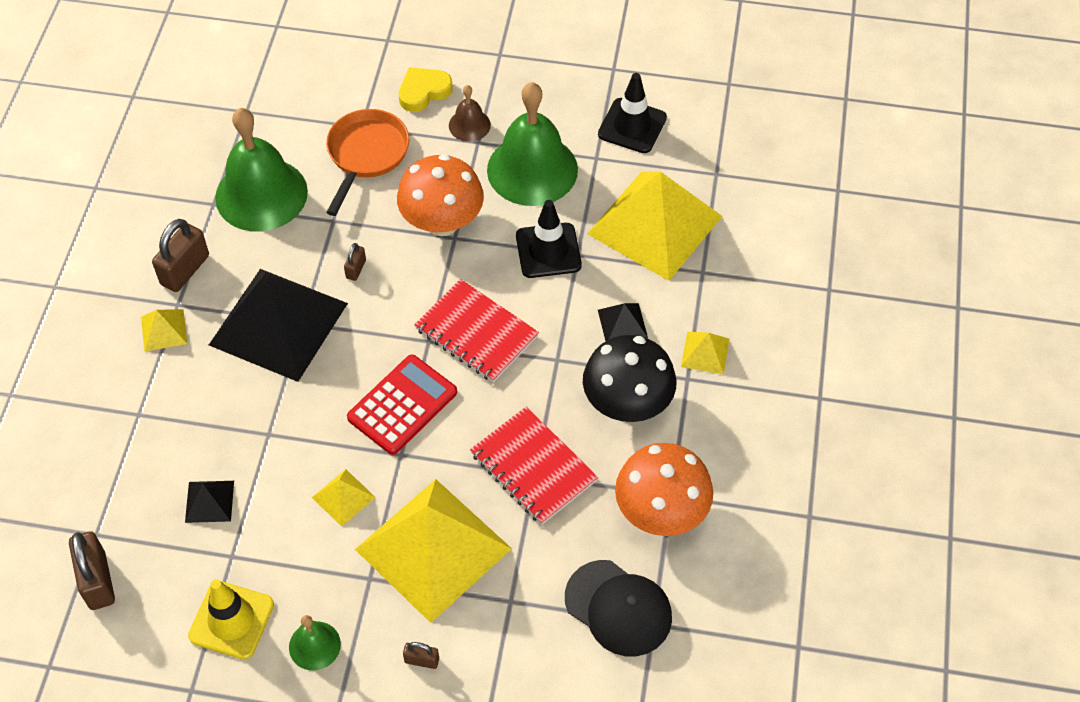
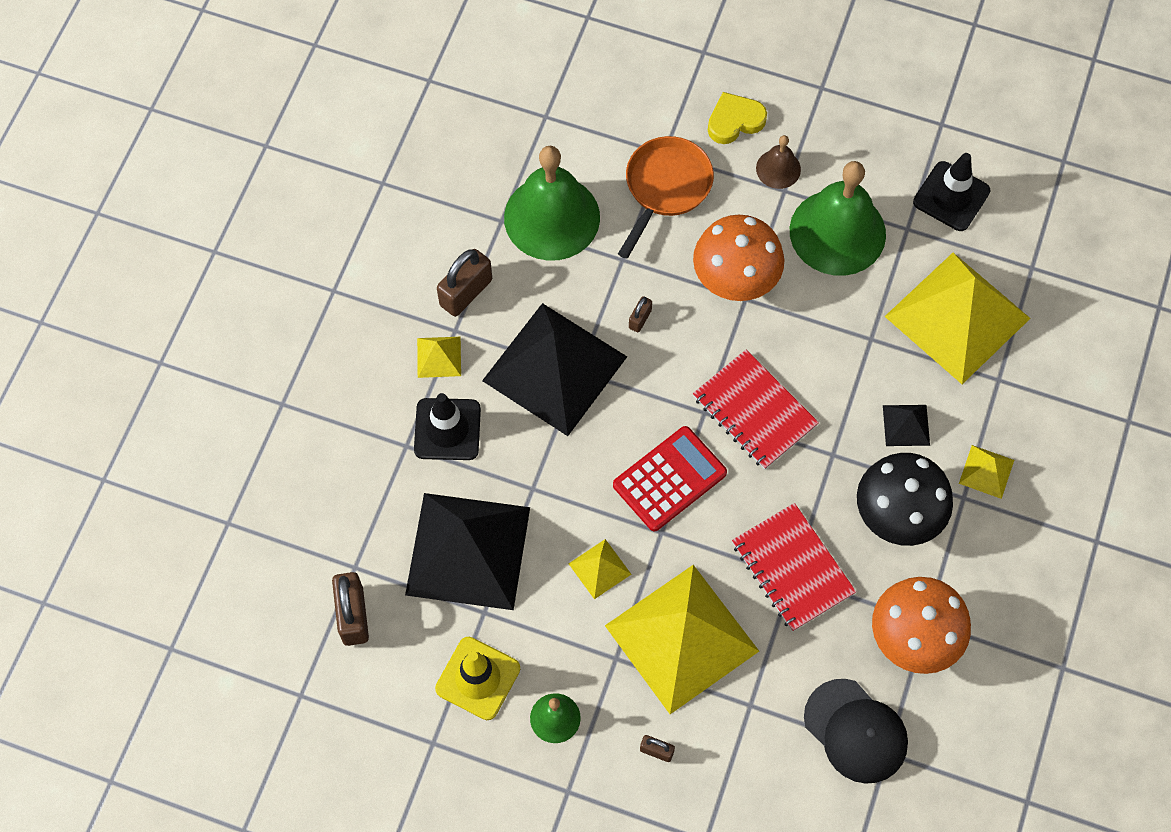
camera: 10 degrees right, 10 degrees up
(209, 501) = (468, 551): black pyramid -> black pyramid, size x2.40
(548, 251) = (841, 330): black traffic cone -> black traffic cone (447, 429)

